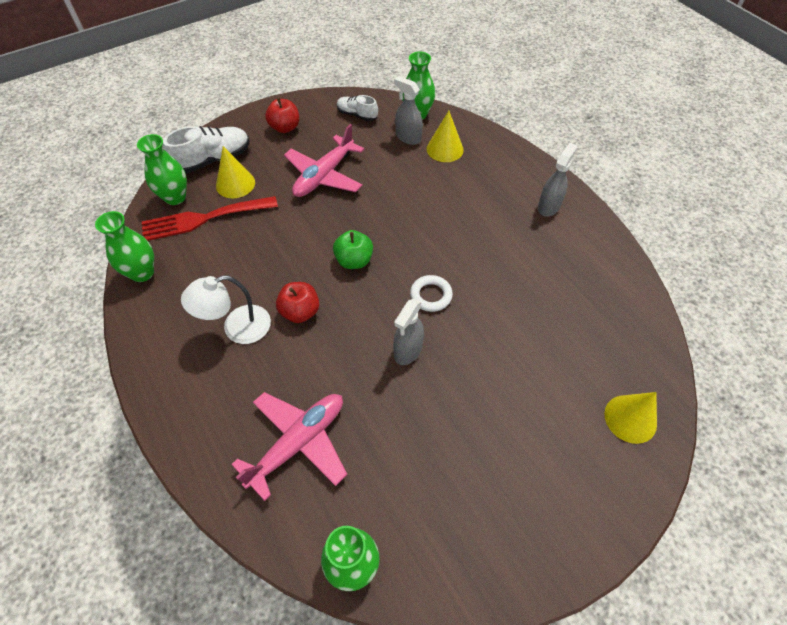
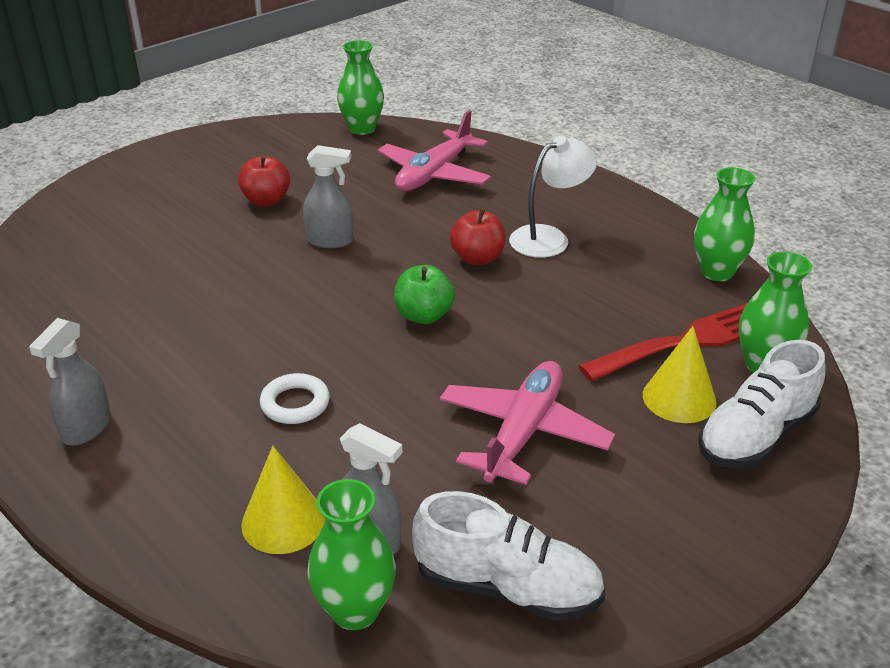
camera: 170 degrees right, 20 degrees down
(285, 128) = (660, 527): red apple -> red apple (266, 200)
(357, 115) = (507, 587): white shoe -> white shoe, size x1.67
(408, 351) = (330, 241): grey spray bottle -> grey spray bottle turned 75 degrees clockwise
(431, 295) = (304, 291): white ring -> white ring (295, 404)
(630, 418) = (75, 218): yellow cone -> none

